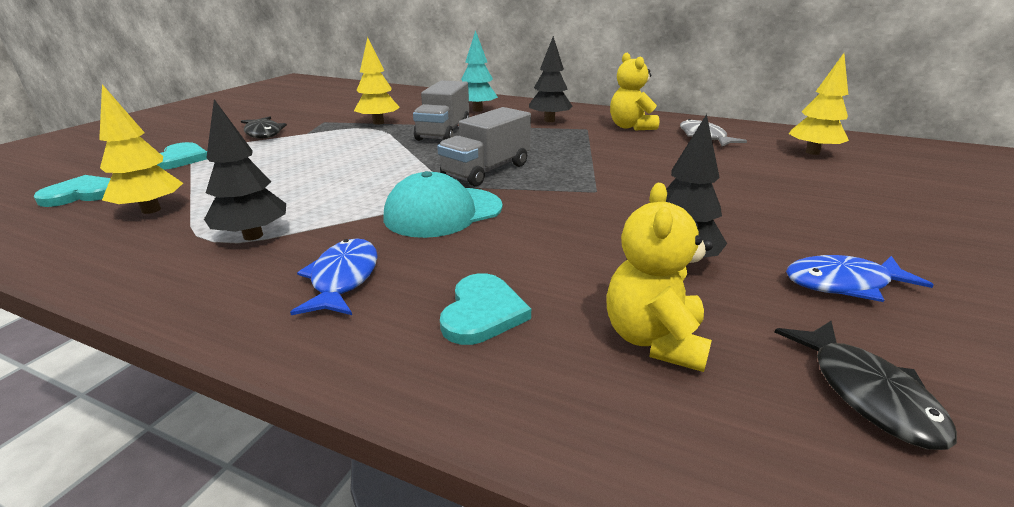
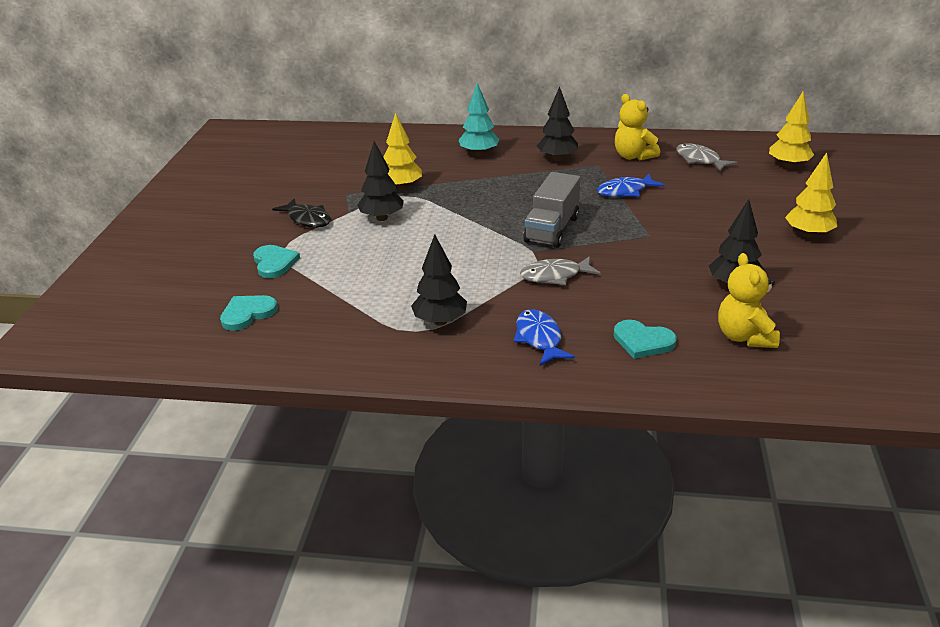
camera: 15 degrees left, 5 degrees up
(151, 210) = (330, 316): yellow tree -> yellow tree (808, 234)
(329, 140) = (382, 218): none -> black tree
(443, 212) = (555, 276): turquoise cap -> grey fish
(444, 132) = (475, 190): grey truck -> none
(482, 312) = (643, 341): turquoise heart -> turquoise heart turned 120 degrees clockwise
(843, 283) = (832, 282): blue fish -> blue fish (625, 191)
(866, 393) = (853, 342): black fish -> none

